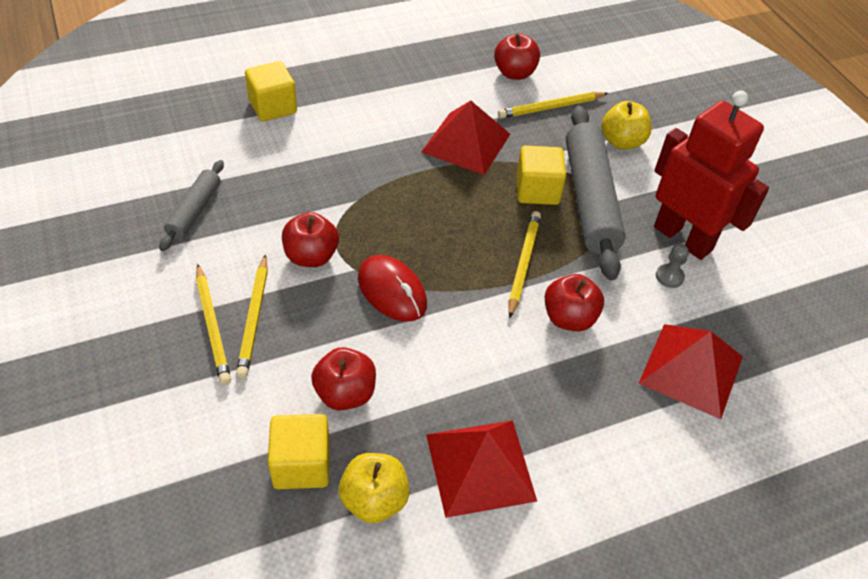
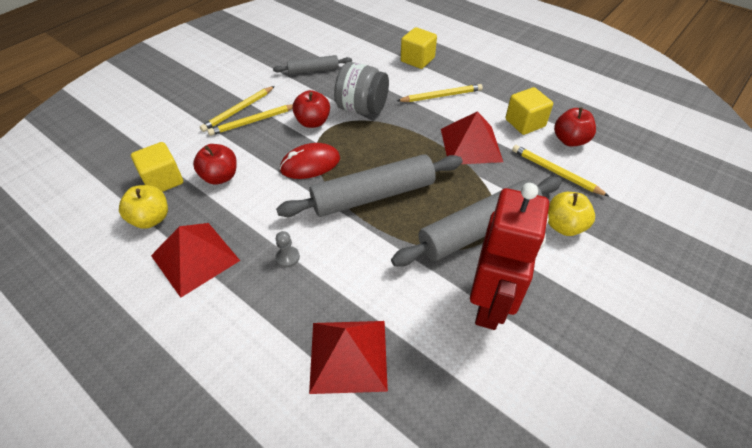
camera: 65 degrees right, 0 degrees up
(325, 199) = (362, 108): none -> grey jar
(392, 291) = (310, 164): red mouse -> red mouse turned 45 degrees clockwise
(487, 257) = (373, 195): none -> grey rolling pin
(523, 264) = (381, 215): yellow pencil -> yellow pencil (441, 96)
(537, 190) = (459, 197): yellow cube -> yellow cube (525, 123)
(569, 318) = (348, 259): red apple -> none
(669, 277) = (438, 308): grey pawn -> grey pawn (287, 257)

